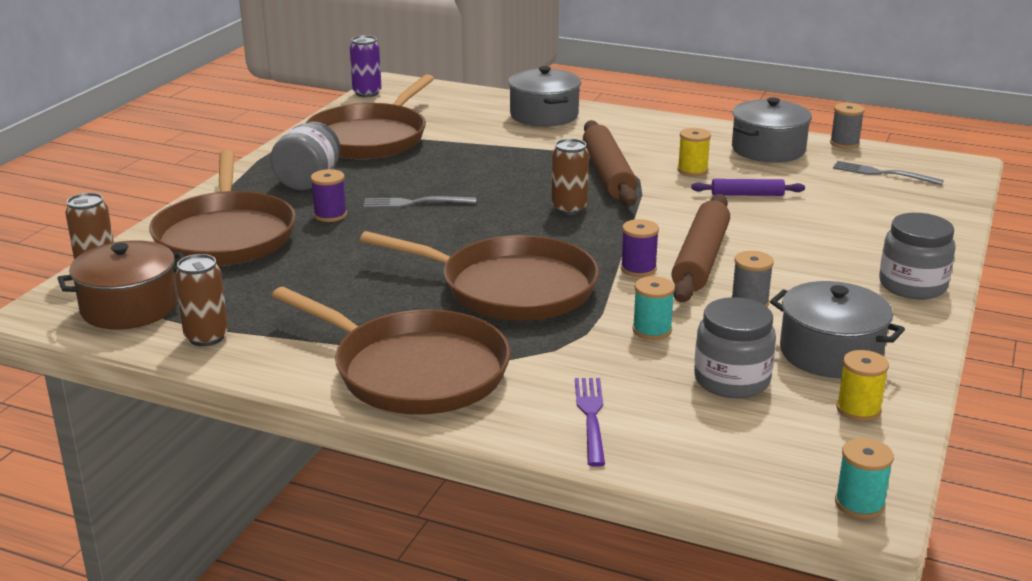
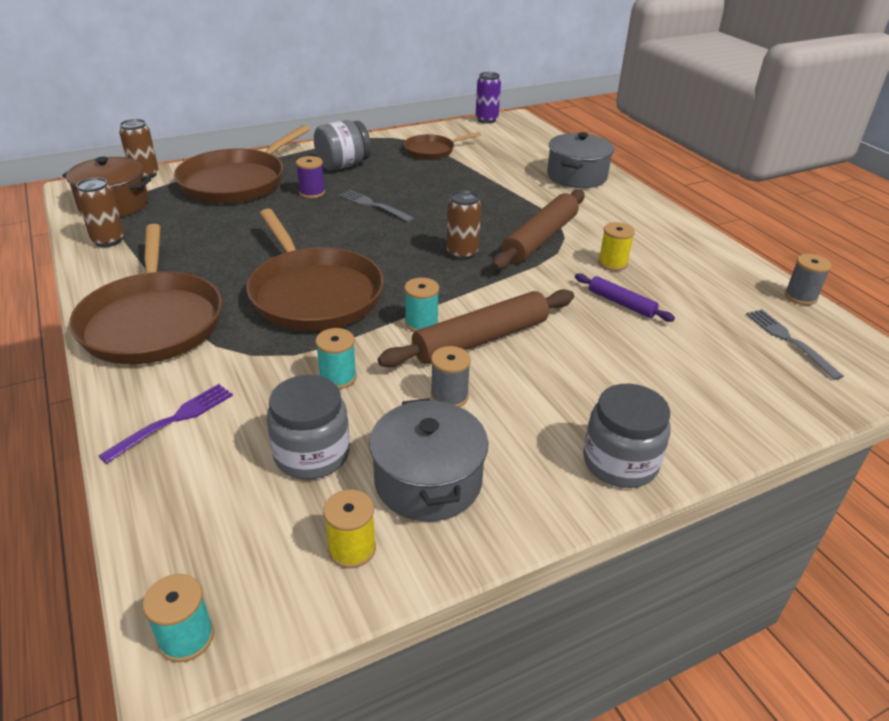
camera: 40 degrees right, 10 degrees up
(370, 138) = (432, 150): brown pan -> brown pan, size x0.53
(638, 269) = (421, 323): purple spool -> turquoise spool
(768, 149) = (713, 272): grey pot -> none

